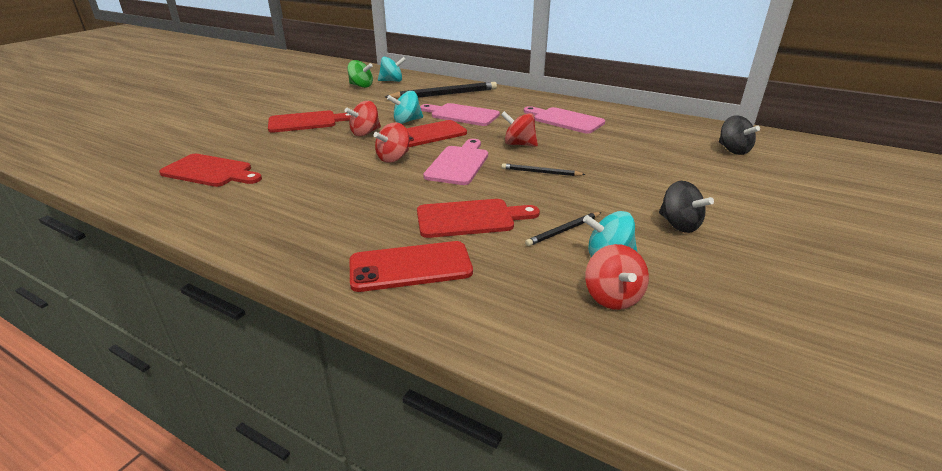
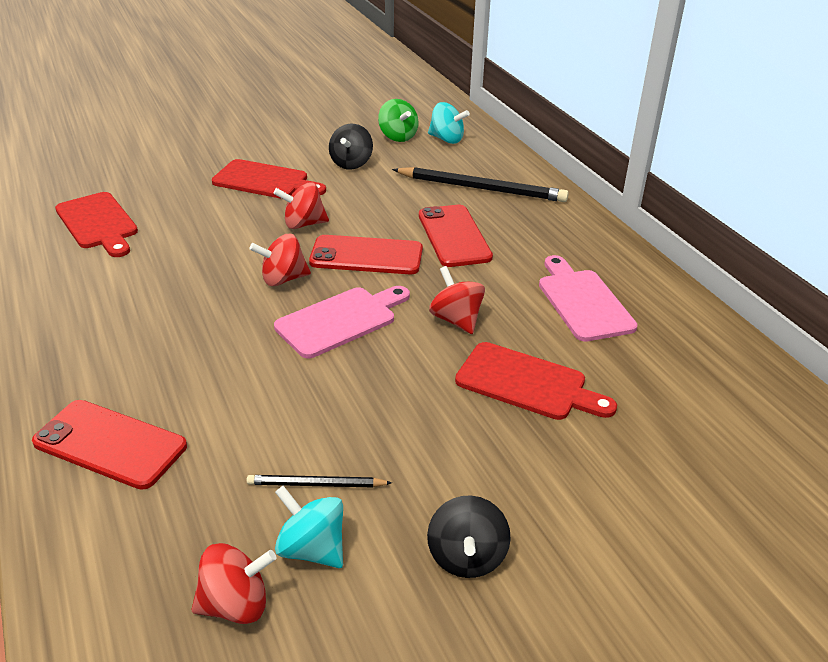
camera: 35 degrees right, 5 degrees up
(407, 121) = (373, 222): turquoise spinning top -> none
(462, 115) = (454, 236): pink cutting board -> red phone
(470, 218) = (244, 411): red cutting board -> red cutting board (527, 383)
(540, 172) = (416, 381): black pencil -> none
(612, 297) = (236, 604): red spinning top -> red spinning top turned 135 degrees counterclockwise
(733, 150) = (768, 477): black spinning top -> black spinning top (351, 163)

